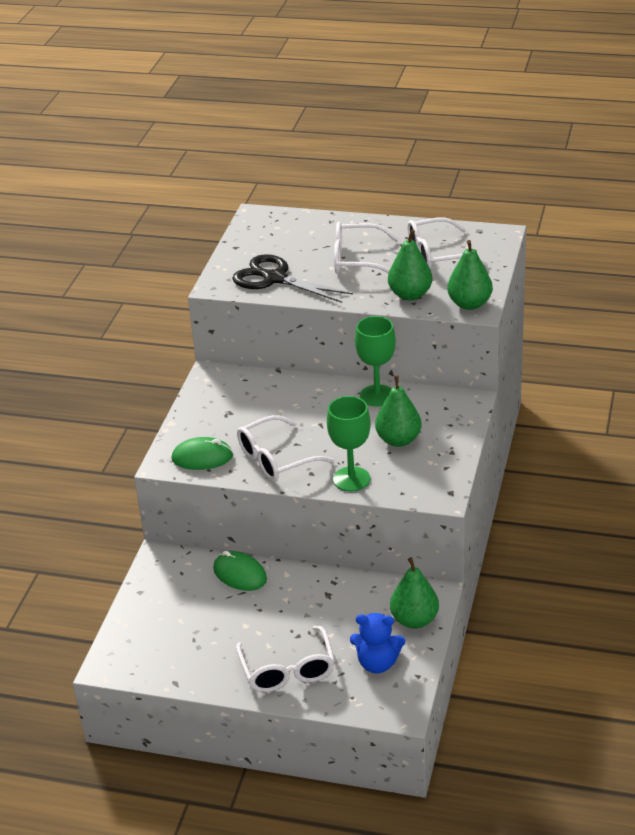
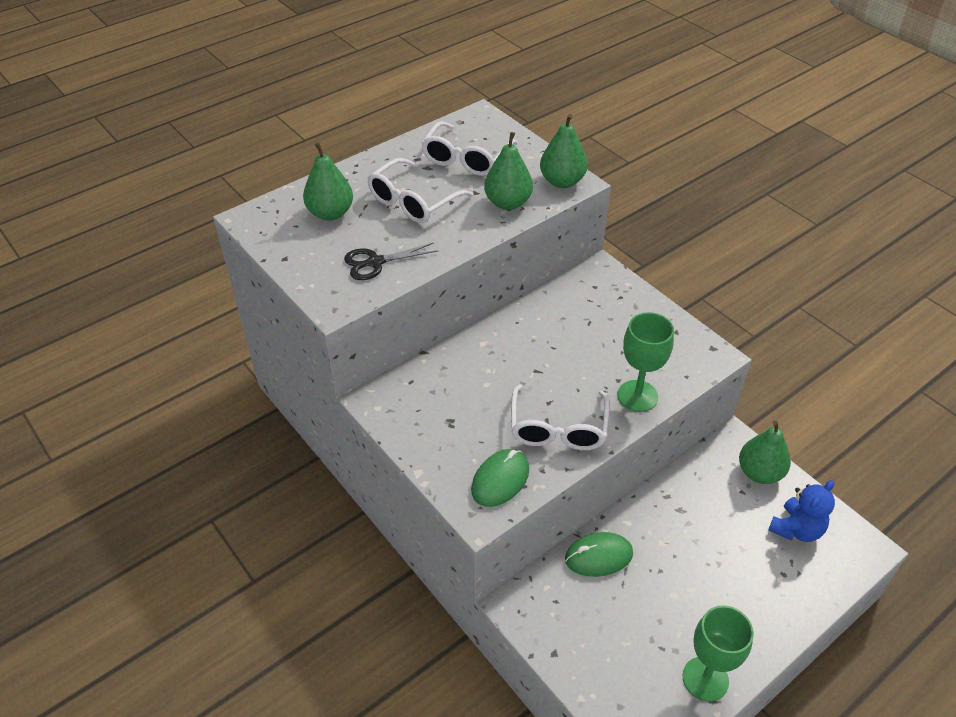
camera: 55 degrees left, 10 degrees up
(275, 279) = (375, 262): black scissors -> black scissors, size x0.63
(288, 670) = (760, 598): white glasses -> none
(377, 395) = (534, 314): green goblet -> green goblet (705, 679)
(398, 440) = (611, 337): green pear -> green pear (330, 213)

